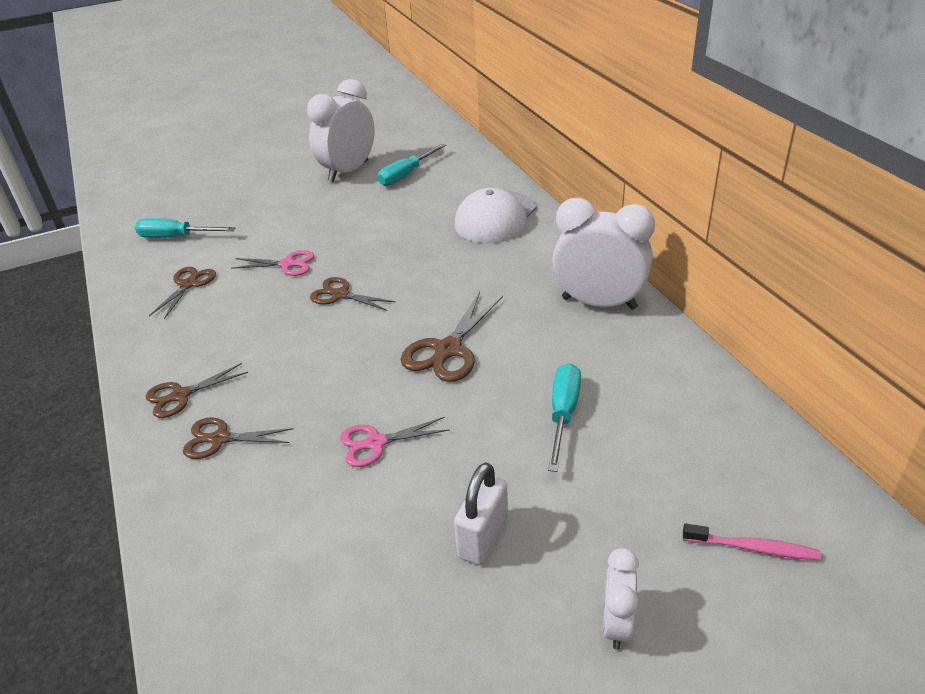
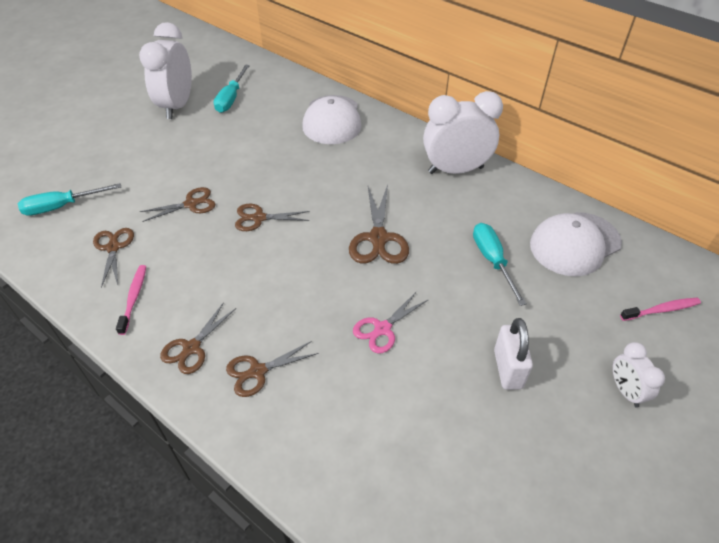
camera: 30 degrees left, 10 degrees up
(169, 334) = (134, 298): none -> pink toothbrush
(287, 264) = (191, 204): pink scissors -> brown scissors
(689, 428) = (574, 244): none -> white cap

